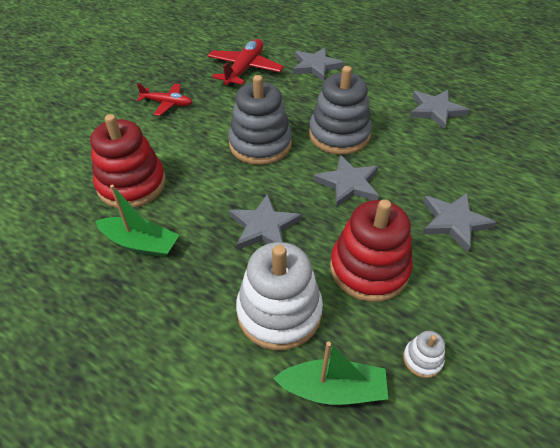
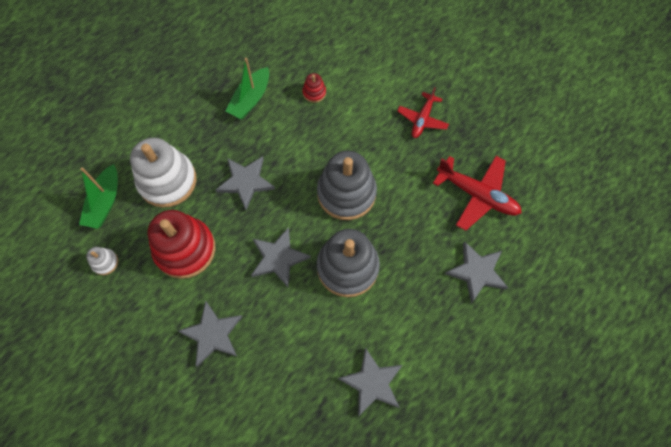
camera: 100 degrees right, 20 degrees up
(132, 184) = (314, 92): red stacking toy -> red stacking toy, size x0.43

